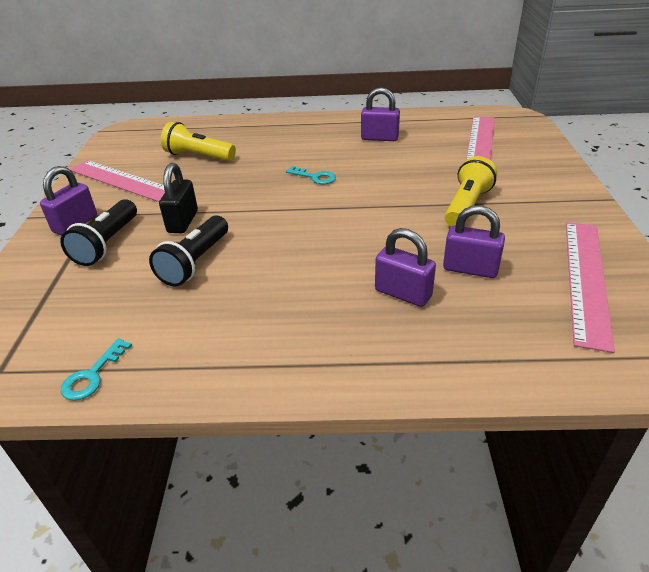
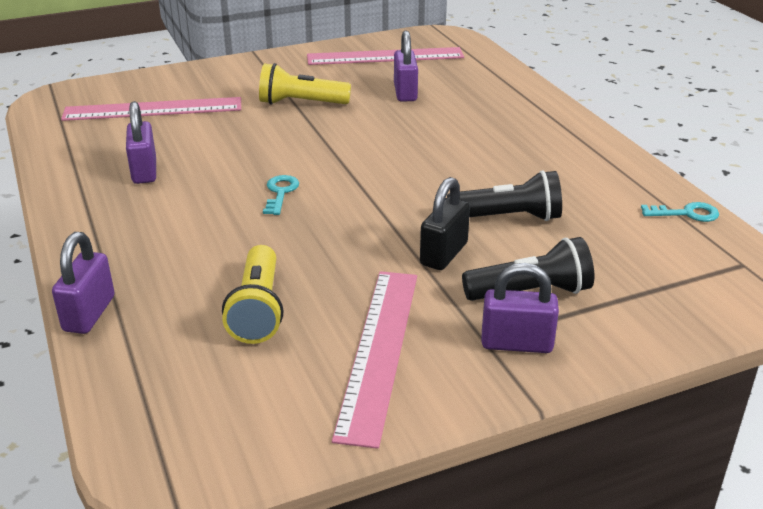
camera: 115 degrees left, 5 degrees down
(183, 222) = (444, 254): black padlock -> black padlock turned 45 degrees counterclockwise
(403, 293) = (460, 112): purple padlock -> purple padlock (89, 314)

